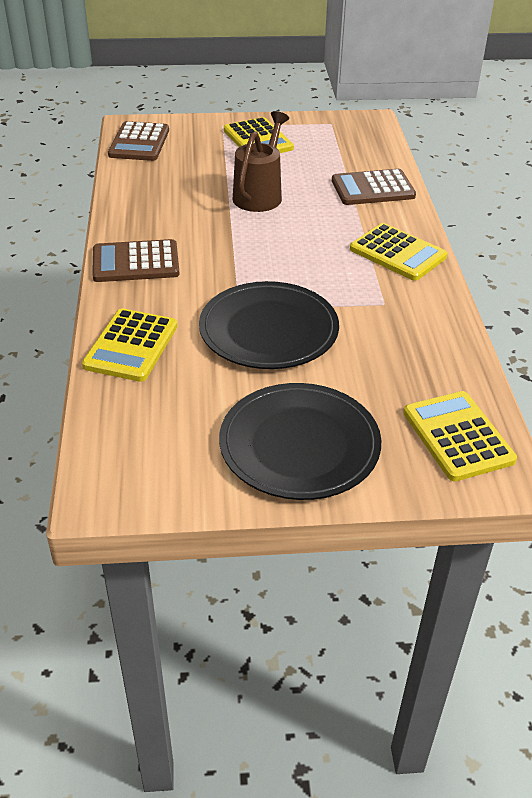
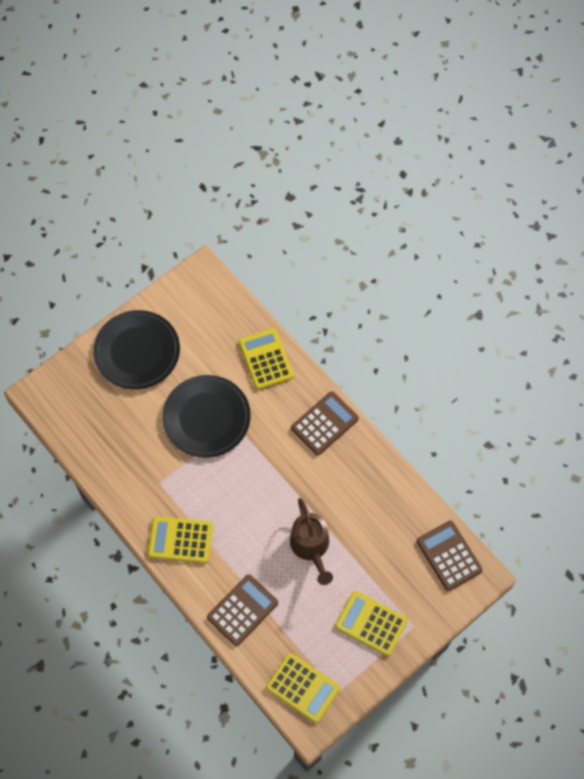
camera: 145 degrees right, 25 degrees up
(457, 436) = (68, 404): yellow calculator -> yellow calculator (303, 687)

